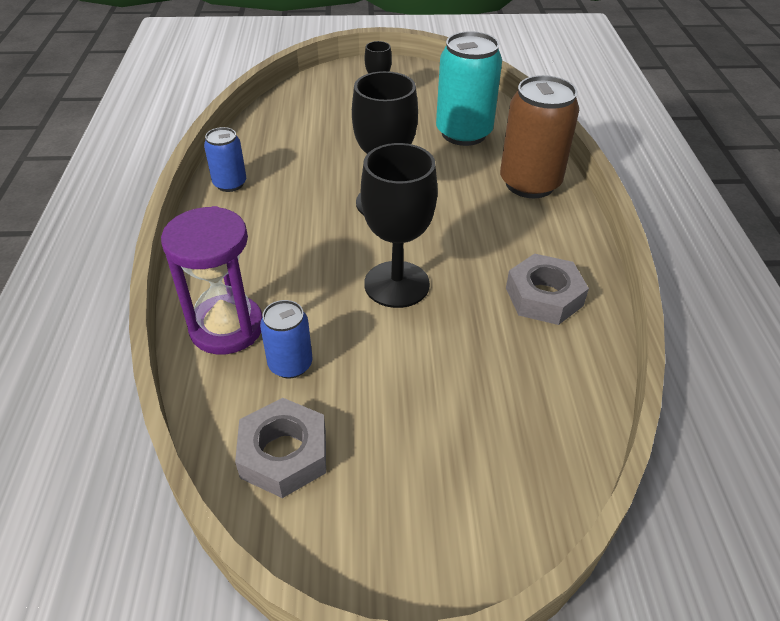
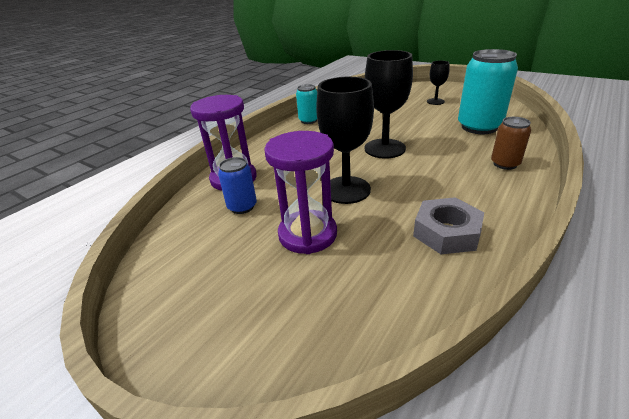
camera: 40 degrees right, 10 degrees down
(230, 184) = (309, 120): blue can -> turquoise can
(284, 454) = (187, 247): grey nut -> none
(412, 364) = (307, 234): none -> purple hourglass
(529, 183) = (505, 164): brown can -> brown can, size x0.54

